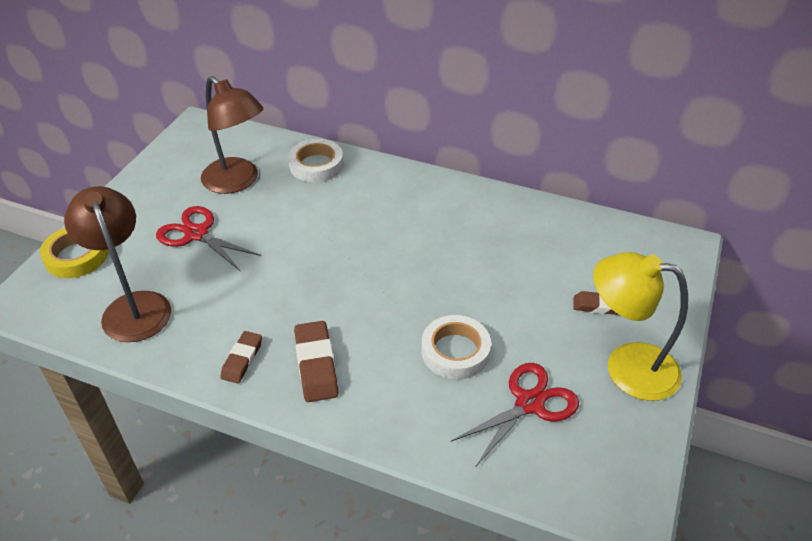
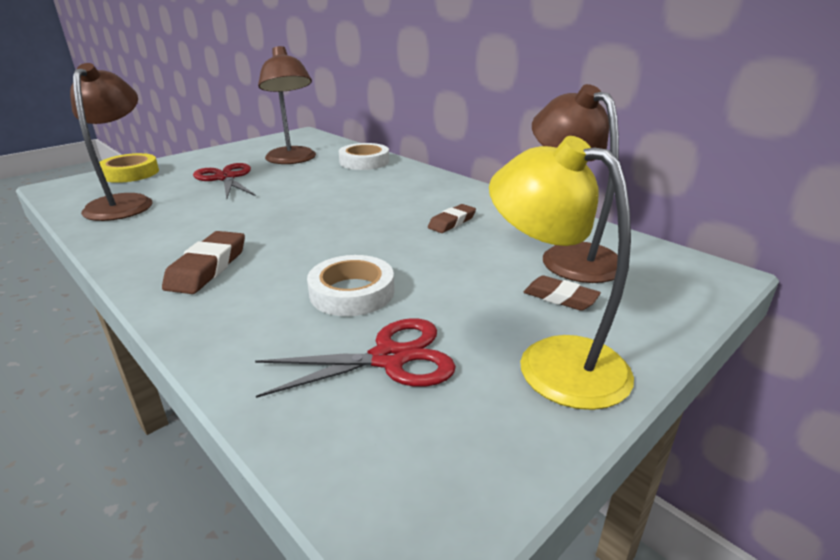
camera: 25 degrees right, 15 degrees down
(242, 359) = (153, 249): brown eraser -> brown eraser (452, 222)
(582, 256) = (570, 256): none -> brown lamp

